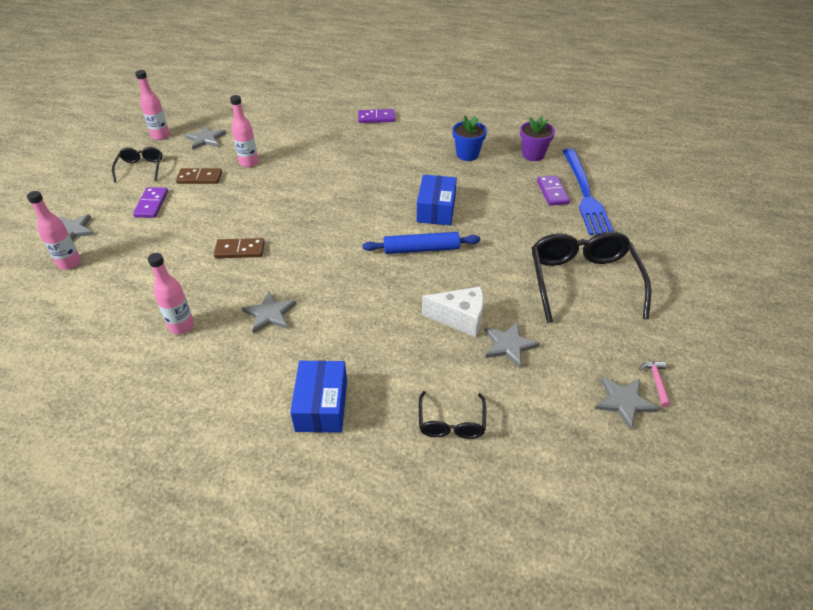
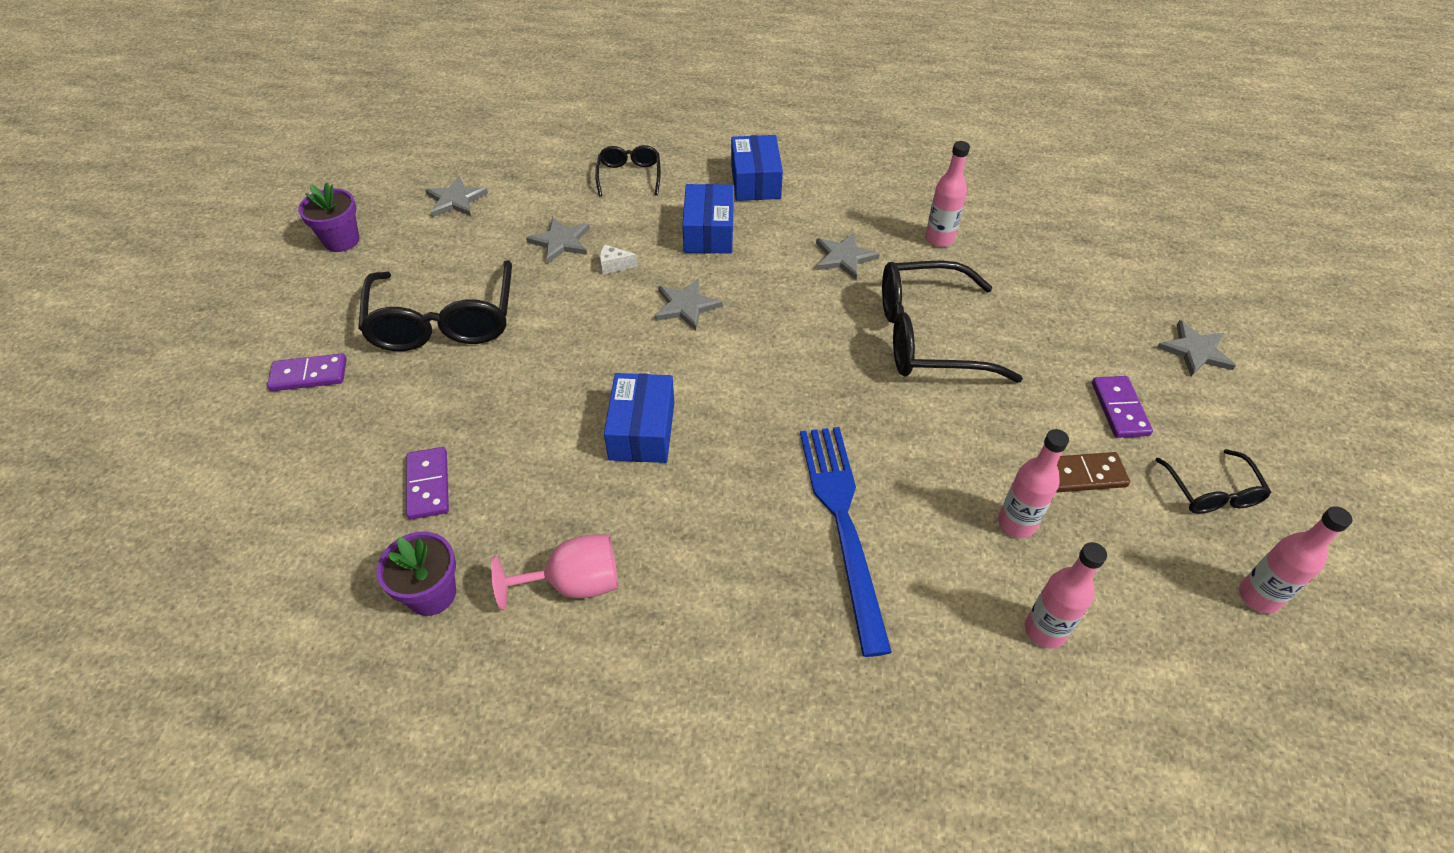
camera: 175 degrees right, 5 degrees up
(69, 263) = (1145, 303): pink bottle -> pink bottle (1044, 630)
(206, 139) = (1152, 593): grey star -> grey star (686, 306)
(240, 250) = (927, 337): brown domino -> black glasses
(376, 118) = (791, 714): purple domino -> purple domino (309, 375)
(377, 346) = (709, 232): none -> blue box
(421, 249) = (664, 355): blue rolling pin -> none
(460, 319) = (614, 265): white cheese -> white cheese, size x0.49
(467, 154) = (574, 583): blue flower pot -> pink goblet
(585, 194) = (369, 485): blue fork -> blue fork (842, 524)
(656, 381) = (412, 218): pink hammer -> none
(708, 360) = (341, 240): none -> purple flower pot

